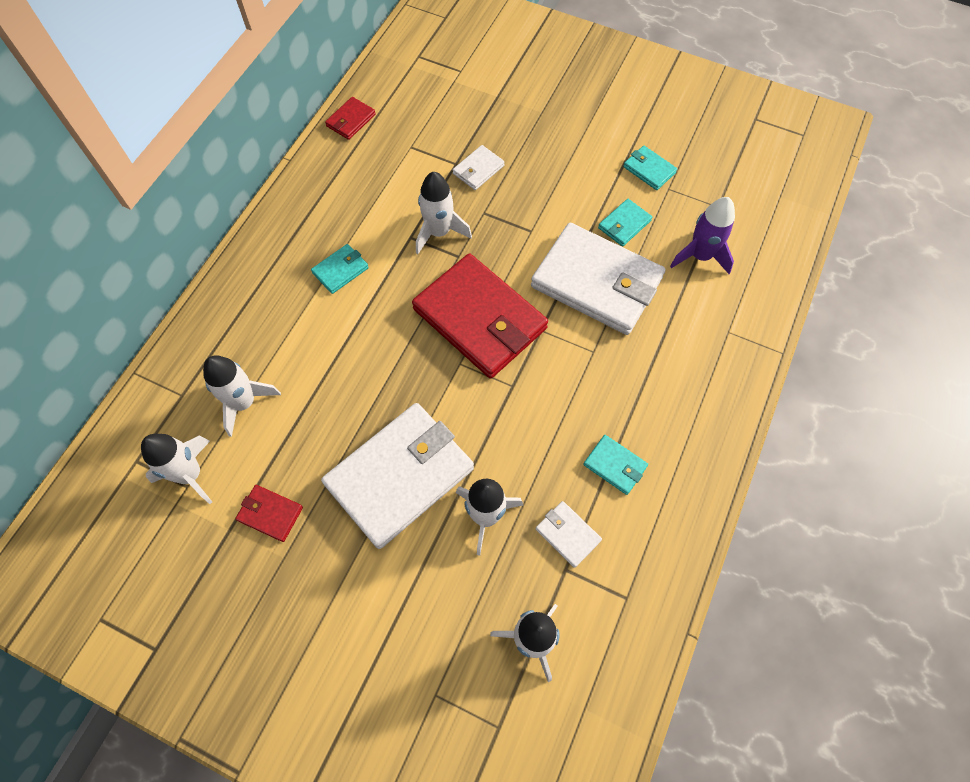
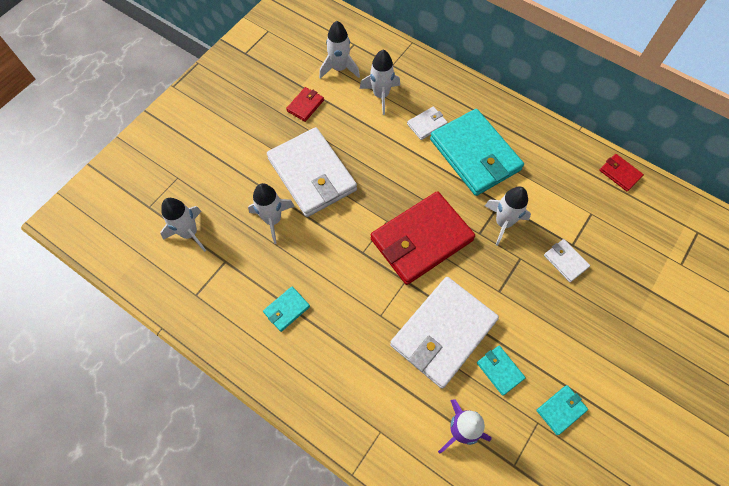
camera: 100 degrees right, 0 degrees up
(340, 270) = (475, 155): turquoise wallet -> turquoise wallet, size x2.33
(568, 534) = (247, 267): white wallet -> white wallet (427, 124)

